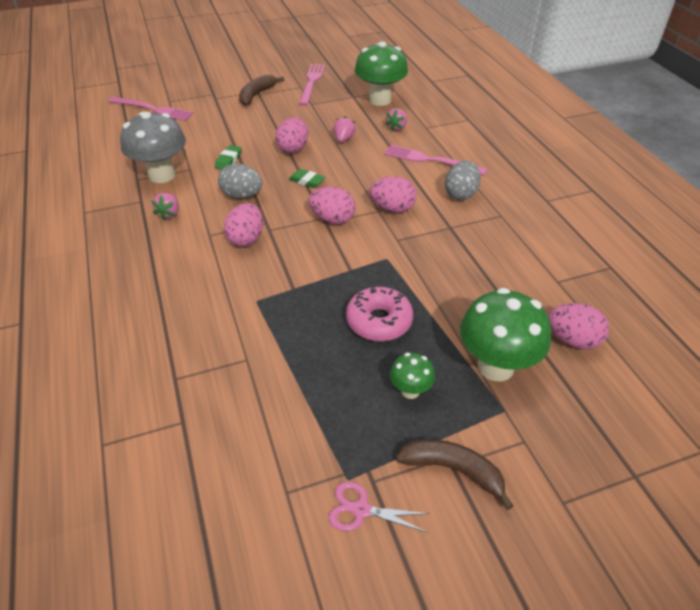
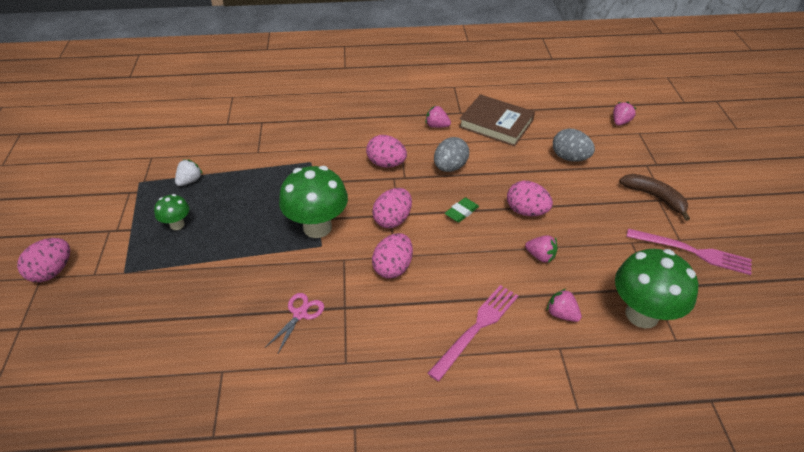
camera: 105 degrees right, 0 degrees up
(152, 109) = (620, 122): pink fork -> pink strawberry
(162, 175) = (496, 124): grey mushroom -> brown book
(228, 160) = (512, 164): green eraser -> none
(326, 413) = (190, 181): none -> white strawberry
(361, 510) = (116, 184): pink scissors -> pink scissors (300, 314)
(379, 321) = (251, 223): pink donut -> none
(453, 470) = (105, 230): brown banana -> none
(460, 194) = (398, 336): grey egg -> grey egg (569, 158)
(495, 366) = (162, 281): green mushroom -> green mushroom (317, 227)
(572, 340) = (150, 347): pink egg -> pink egg (52, 272)

